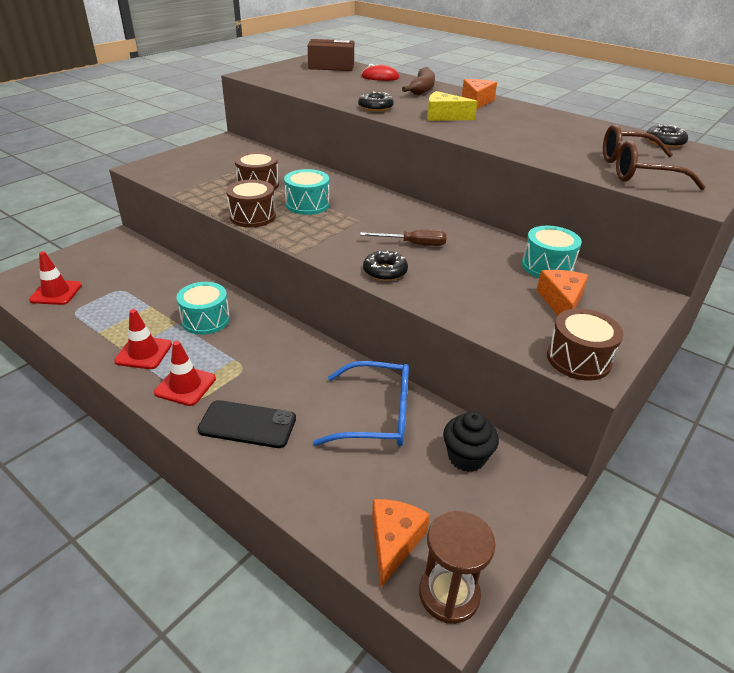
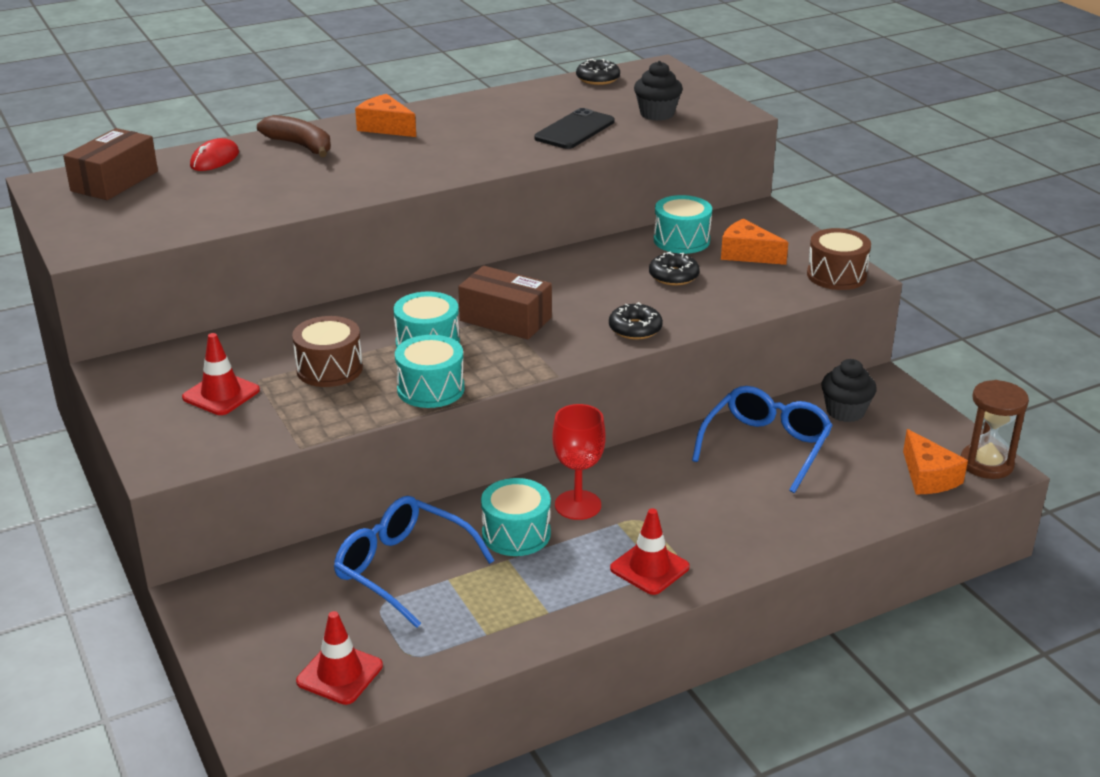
camera: 65 degrees left, 5 degrees down
(144, 353) = (561, 595): red traffic cone -> red traffic cone (221, 394)
(156, 289) = (403, 569): none -> blue glasses
(247, 424) = (741, 532): black phone -> black phone (574, 130)
(248, 337) = (578, 505): none -> red goblet
(252, 216) = (431, 389): brown drum -> turquoise drum
(357, 222) = (505, 319): none -> brown box
(375, 107) = (348, 190): black donut -> black donut (673, 276)
(394, 542) = (928, 477): orange cheese -> orange cheese turned 150 degrees counterclockwise
(413, 244) = (586, 298): brown screwdriver -> none
(444, 116) = (421, 158): yellow cheese -> none
(636, 171) = (657, 114): brown glasses -> black cupcake

